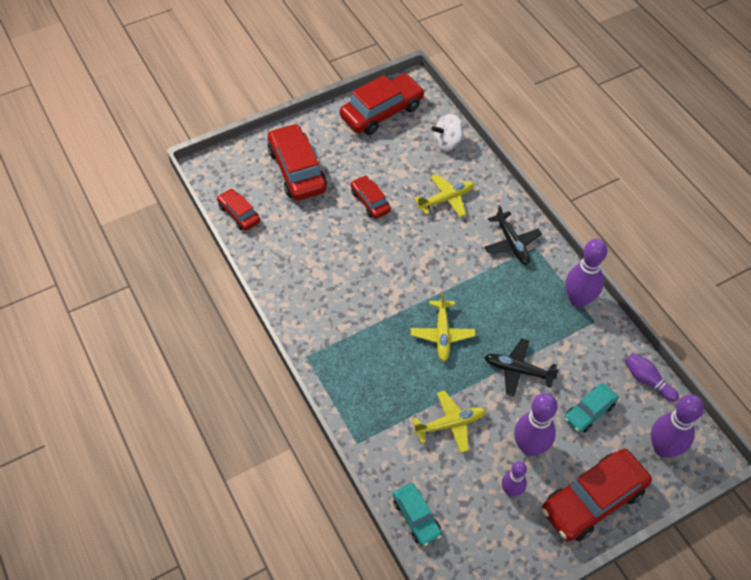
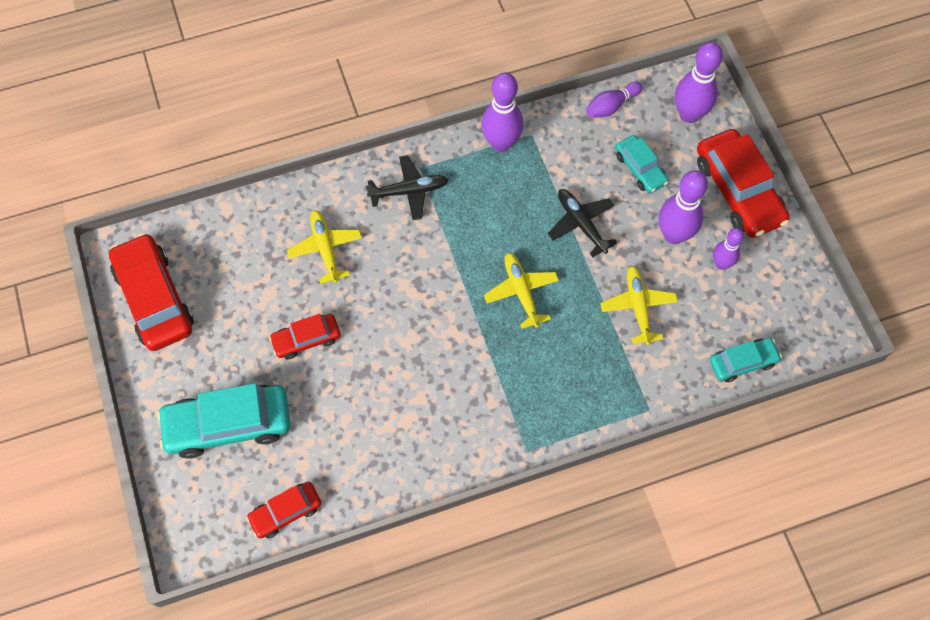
camera: 80 degrees left, 10 degrees up
(297, 170) = (228, 424): red car -> turquoise car
(442, 334) = (521, 292): yellow plane -> yellow plane turned 120 degrees counterclockwise
(447, 143) = (233, 229): white spinning top -> none
(518, 370) = (581, 224): black plane -> black plane turned 120 degrees clockwise

